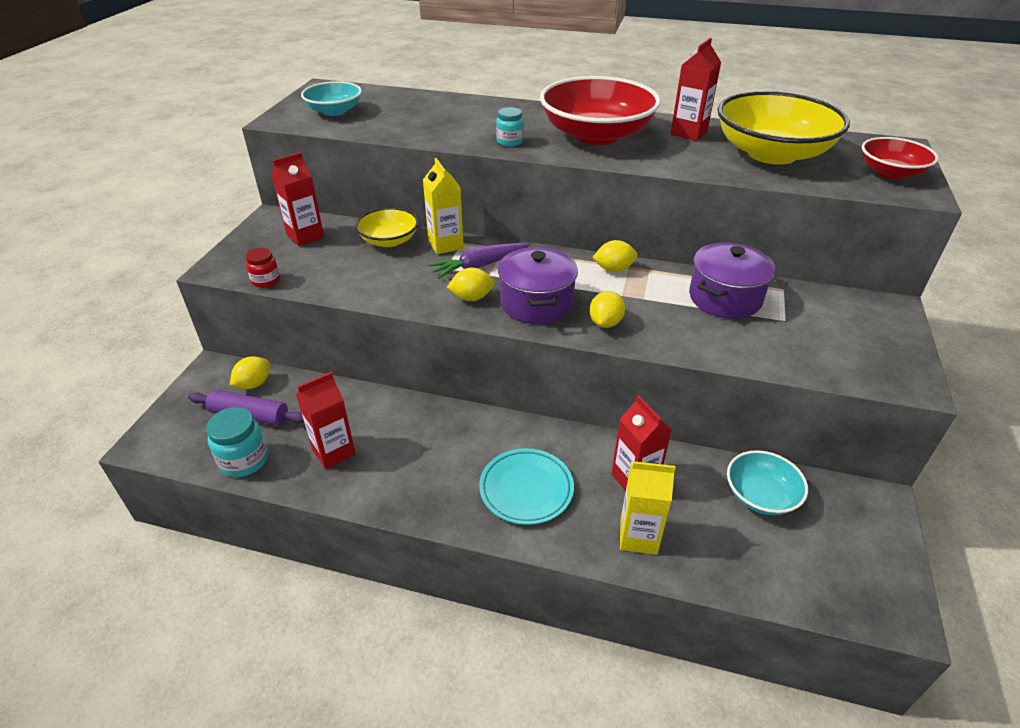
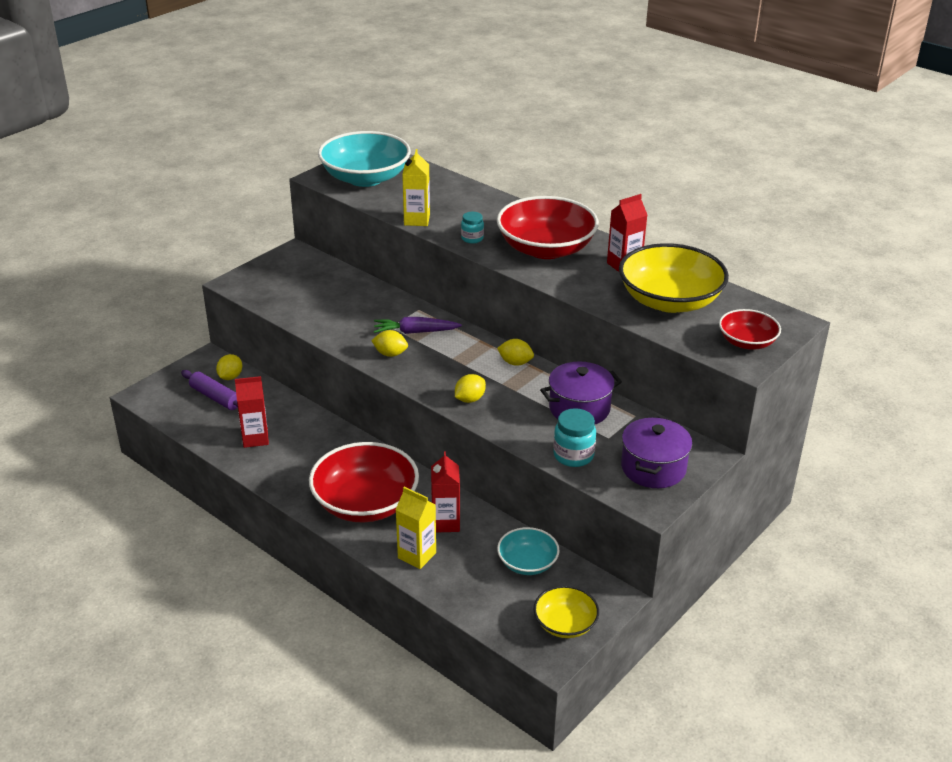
camera: 25 degrees right, 5 degrees down
(244, 460) = (196, 425): turquoise jar -> turquoise jar (573, 455)
(254, 384) = (230, 377): yellow lemon -> yellow lemon turned 45 degrees counterclockwise
(266, 281) = (259, 301): red jar -> none
(305, 236) = (308, 273): red carton -> none
(334, 111) = (365, 178): turquoise bowl -> turquoise bowl, size x1.85
(389, 240) = (365, 293): yellow bowl -> yellow bowl (565, 624)
(445, 244) = (405, 308): yellow carton -> yellow carton (417, 220)
(526, 489) = (365, 503): turquoise plate -> red bowl
(536, 303) = (433, 371): purple pot -> purple pot (653, 468)

